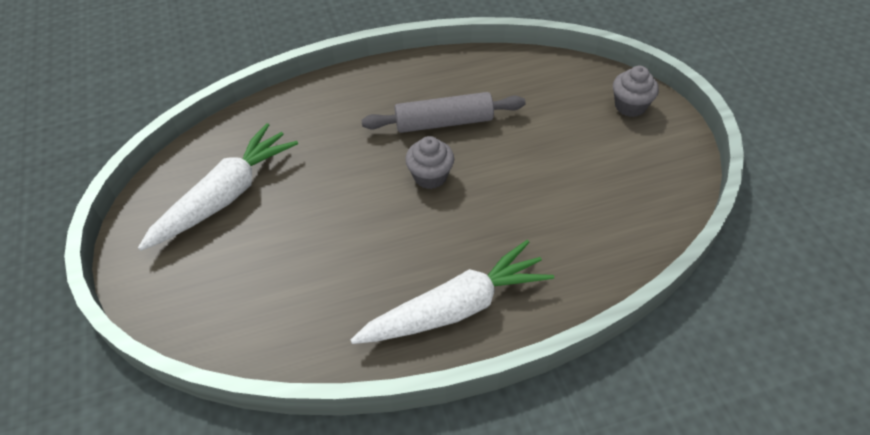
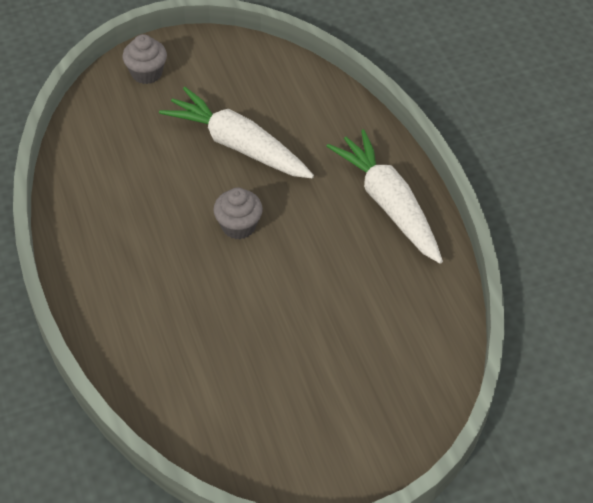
camera: 95 degrees left, 0 degrees up
(225, 196) = (268, 404): white carrot -> white carrot (238, 145)
(444, 122) = (162, 217): grey rolling pin -> none

